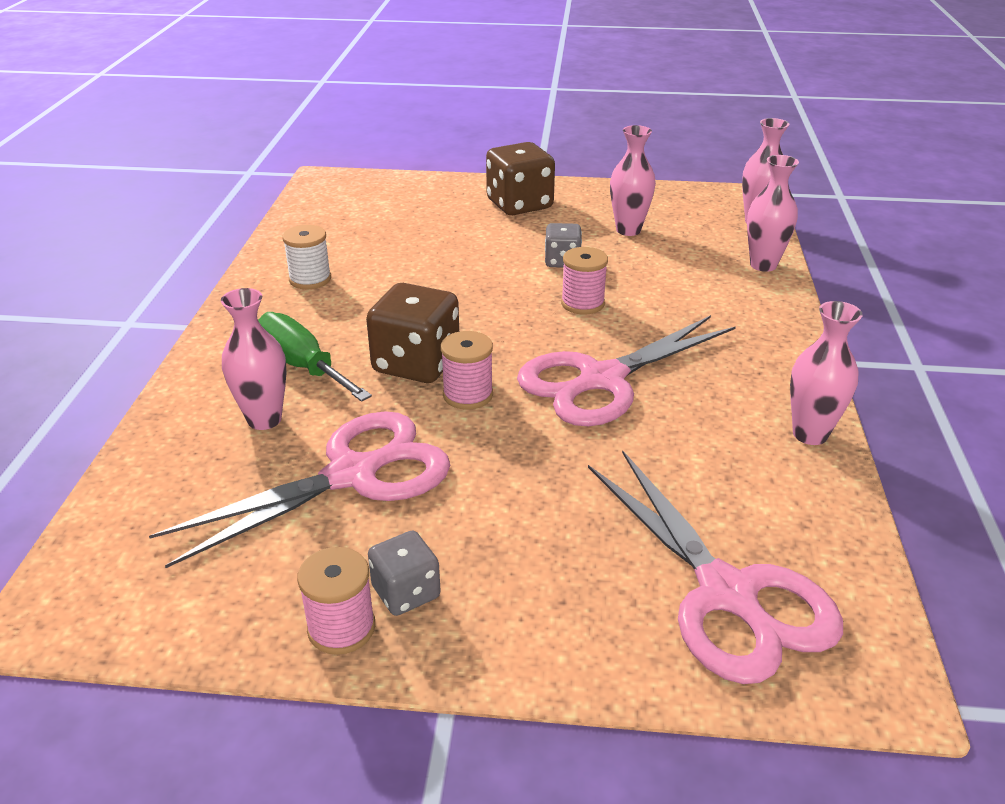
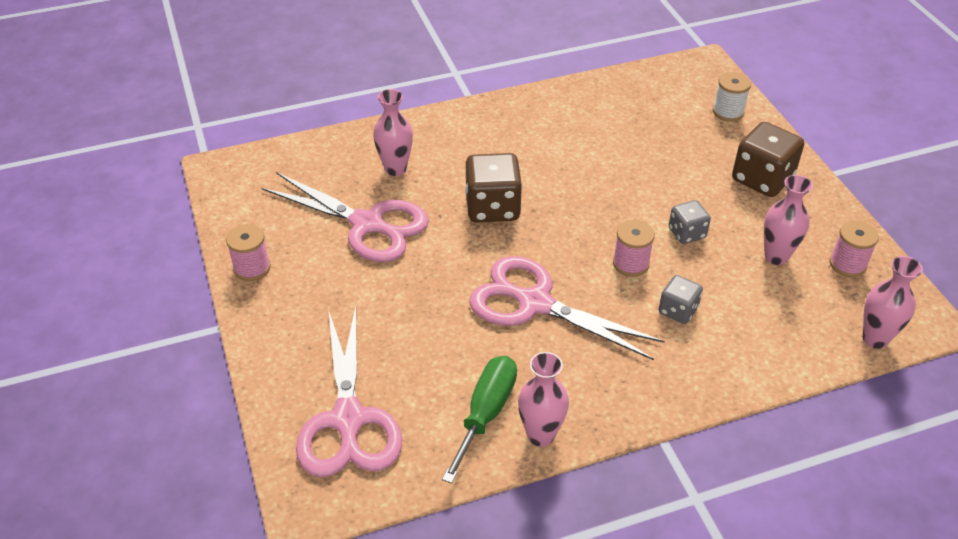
camera: 65 degrees right, 10 degrees up
(302, 366) = (456, 160): green screwdriver -> green screwdriver (486, 413)
(310, 279) = (557, 120): white spool -> white spool (728, 112)
(406, 592) = (287, 282): grey dice -> grey dice (678, 310)
(468, 395) = (474, 243): pink spool -> pink spool (847, 264)
(727, 594) = (348, 420): pink scissors -> pink scissors turned 45 degrees counterclockwise
(763, 265) = (788, 360): pink vase -> none

